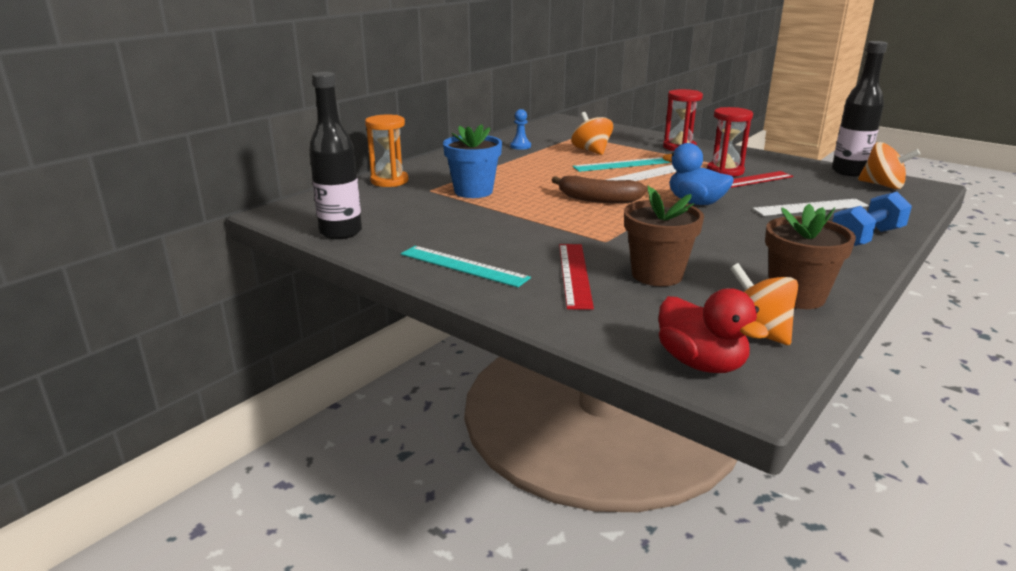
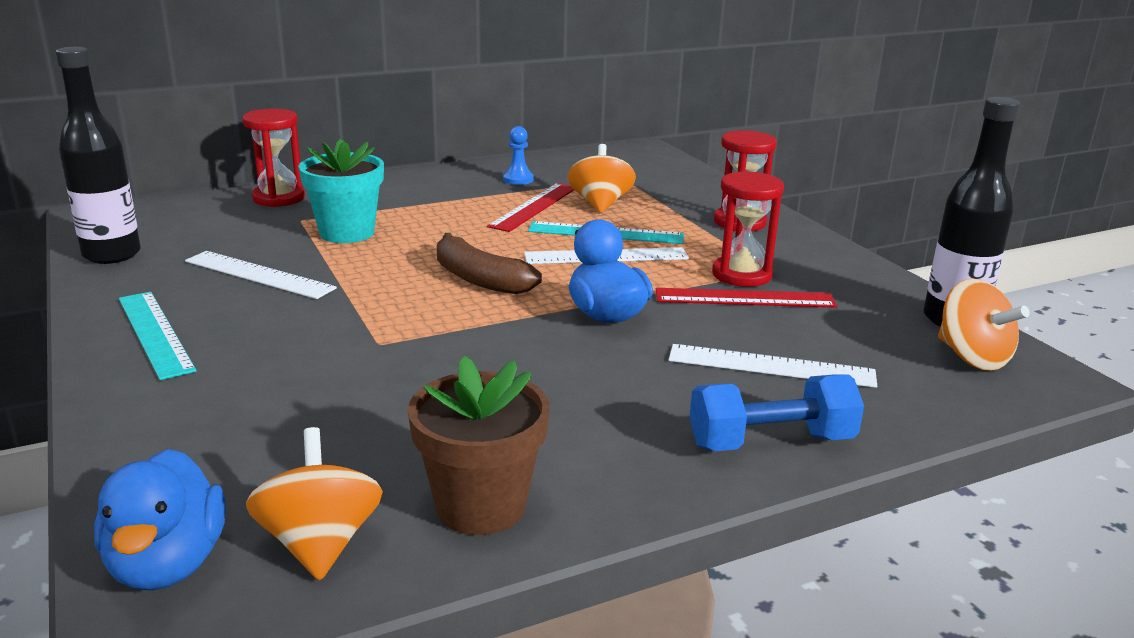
camera: 25 degrees right, 0 degrees up
(389, 181) = (279, 198): orange hourglass -> red hourglass
(464, 223) = (259, 274): none -> white ruler
(473, 191) = (347, 233): blue flower pot -> turquoise flower pot
(574, 274) = (254, 381): red ruler -> red ruler (534, 206)
(657, 275) = (352, 412): brown flower pot -> none
(701, 363) = (168, 564): red duck -> blue duck

